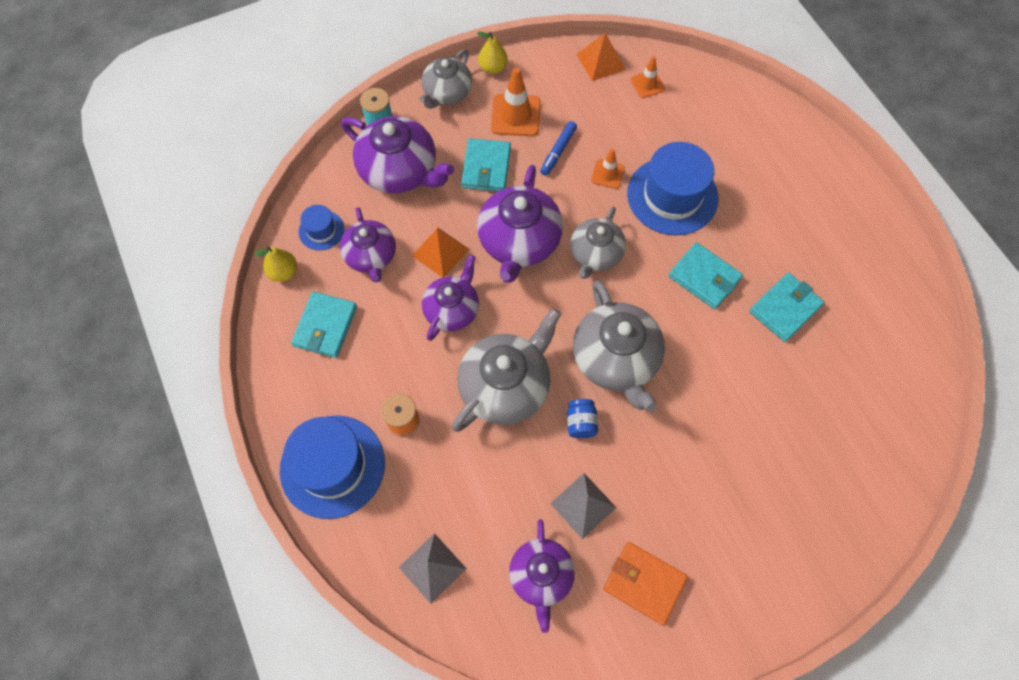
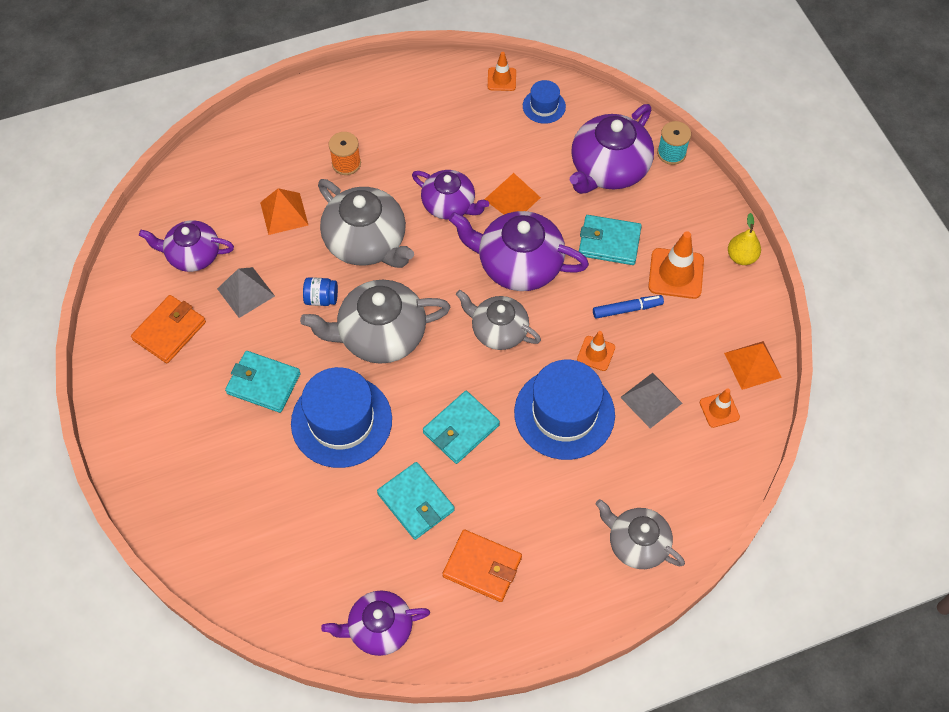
camera: 95 degrees right, 5 degrees down
(284, 272) = (501, 79): yellow pear -> orange traffic cone
(325, 326) = (444, 109): turquoise wallet -> turquoise wallet (263, 383)
(332, 466) = (314, 114): blue hat -> blue hat (341, 421)
(371, 256) = (512, 143): purple teapot -> purple teapot (379, 628)
(432, 567) = (217, 179): grey pyramid -> grey pyramid (651, 400)
(447, 93) = (707, 213): grey teapot -> grey teapot (637, 543)
(475, 480) = (284, 213): none -> orange pyramid
(558, 151) = (627, 309): blue marker -> blue marker turned 135 degrees clockwise
(831, 250) = (482, 567): none -> orange wallet

